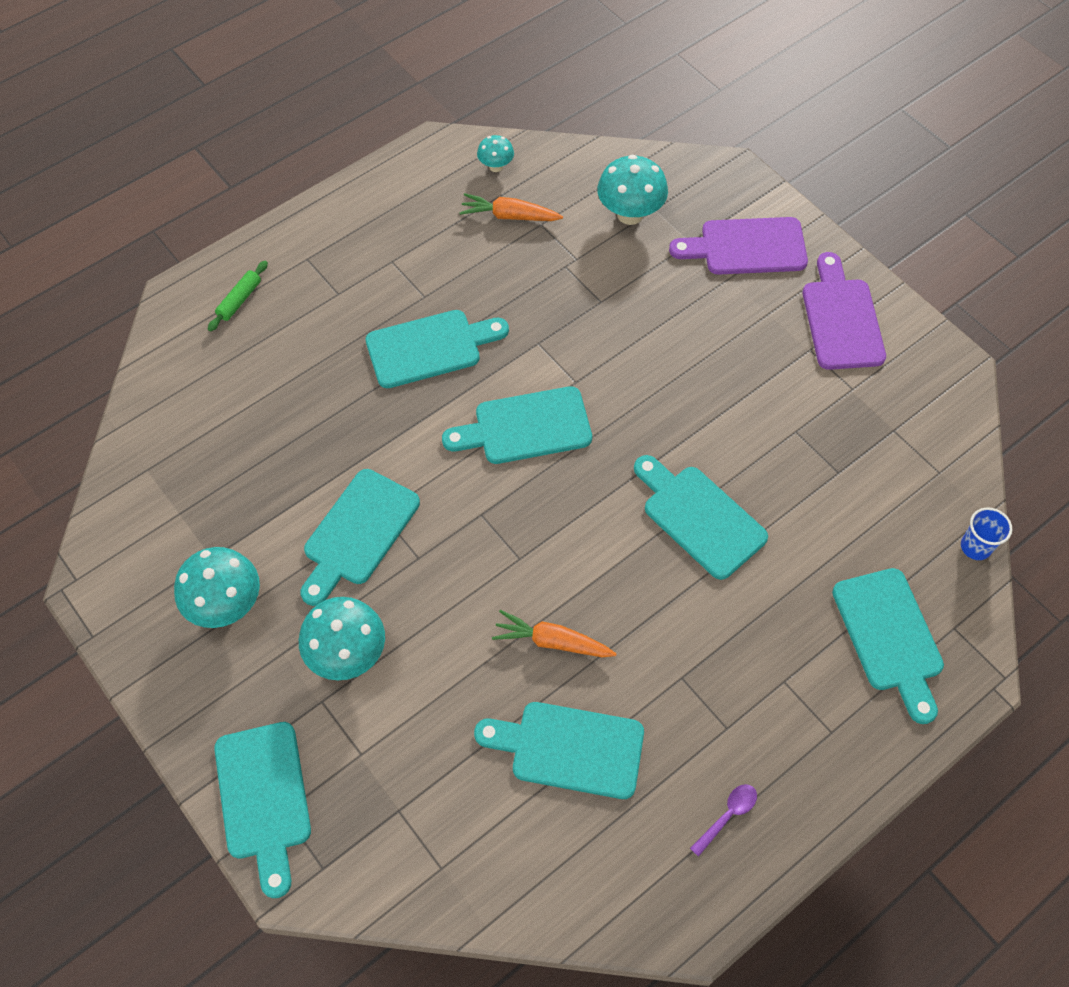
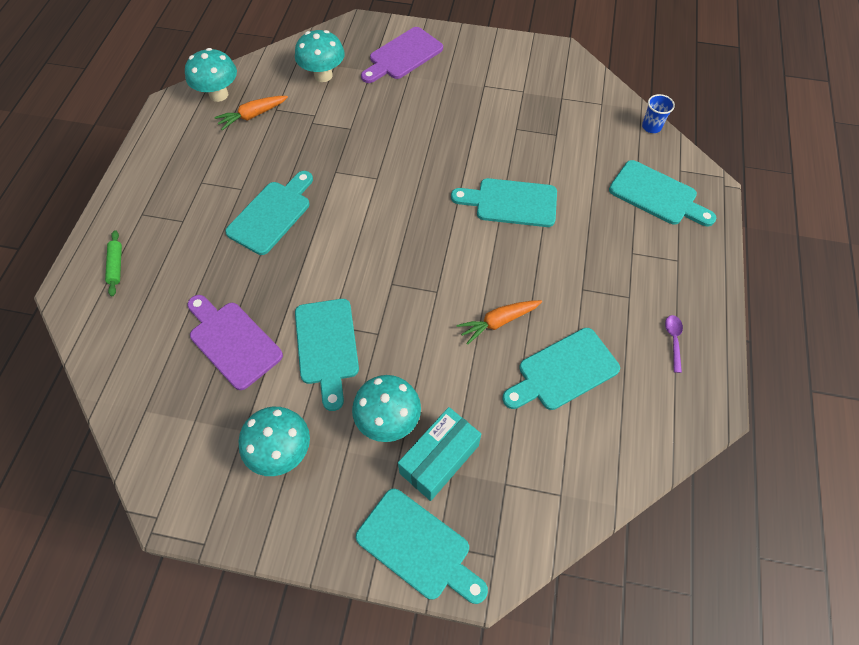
camera: 40 degrees left, 0 degrees up
(359, 733) = (439, 459): none -> turquoise box
(496, 166) = (218, 94): turquoise mushroom -> turquoise mushroom, size x1.84
(525, 427) = (371, 220): turquoise cutting board -> none
(841, 318) = (485, 62): purple cutting board -> purple cutting board (232, 341)

